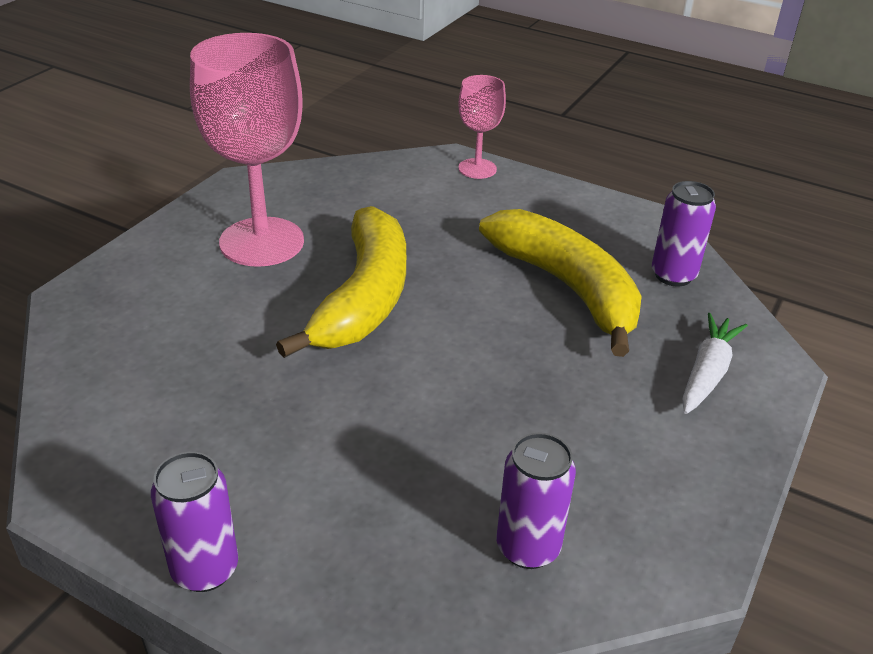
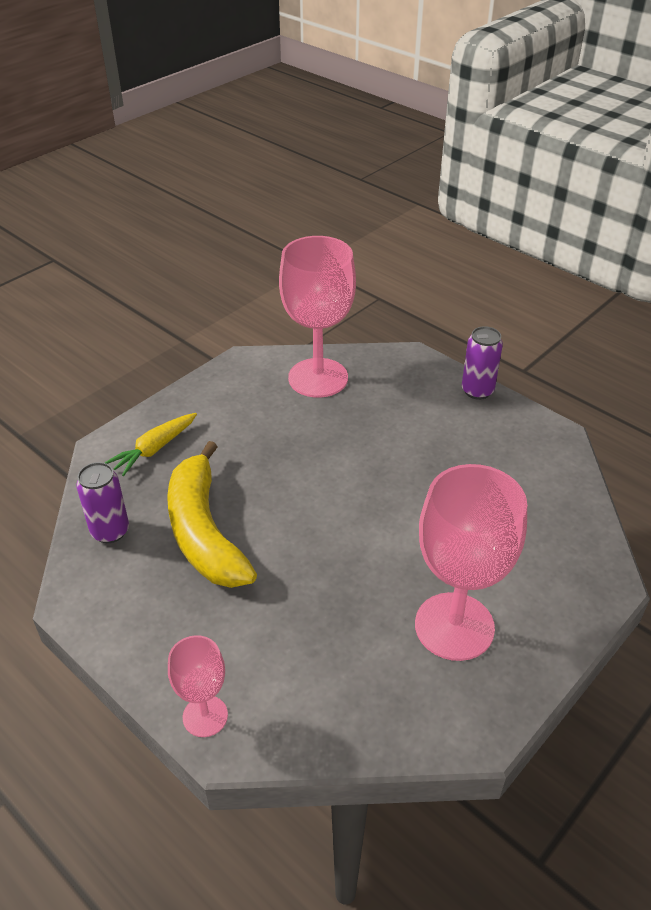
camera: 165 degrees left, 5 degrees up
(364, 297) = (370, 546): yellow banana -> none
(528, 547) = (318, 378): purple can -> pink goblet
(707, 373) = (154, 449): white carrot -> yellow carrot

